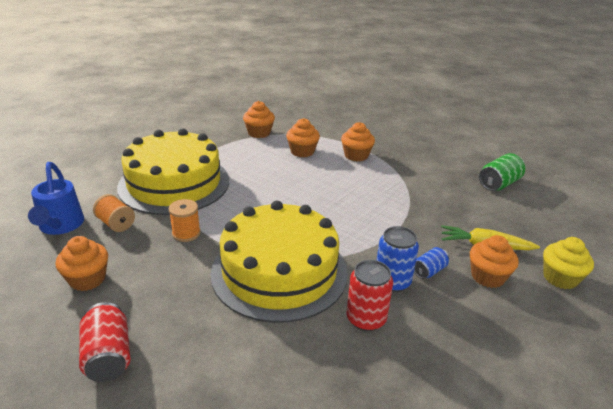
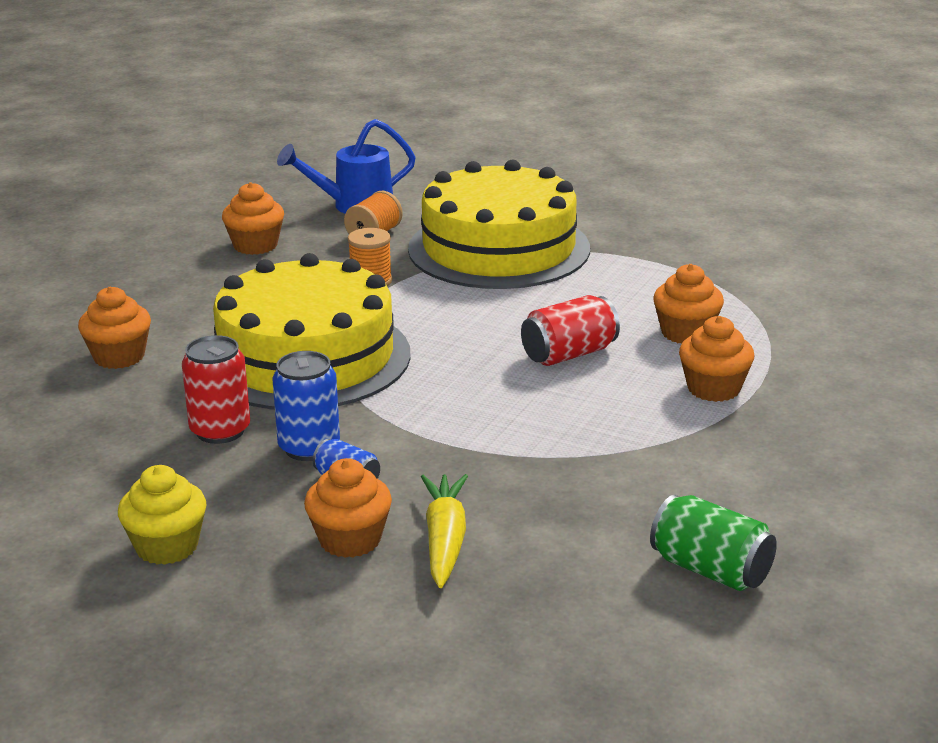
camera: 80 degrees right, 5 degrees down
(108, 356) = (134, 284): red can -> red can (569, 354)
(259, 133) = (729, 284): orange cupcake -> orange cupcake (119, 357)
(560, 278) = (371, 624): yellow cupcake -> yellow cupcake (167, 546)

